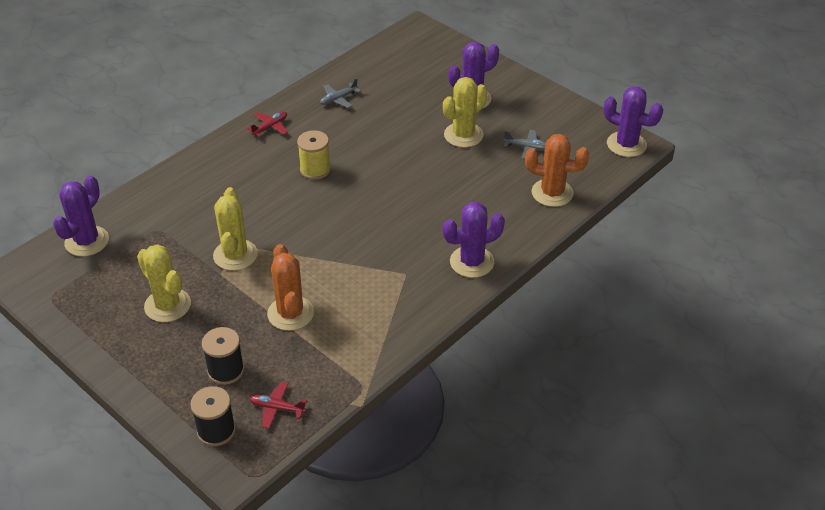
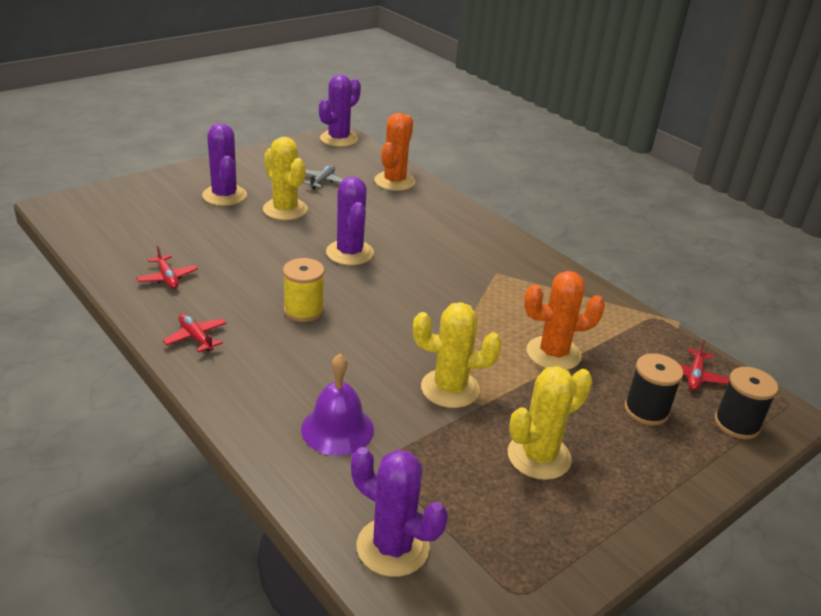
camera: 85 degrees left, 10 degrees down
(186, 205) = (337, 429): none -> purple bell
(338, 99) = (167, 278): grey plane -> red plane
(472, 262) = (483, 235): purple cactus -> purple cactus (350, 253)

